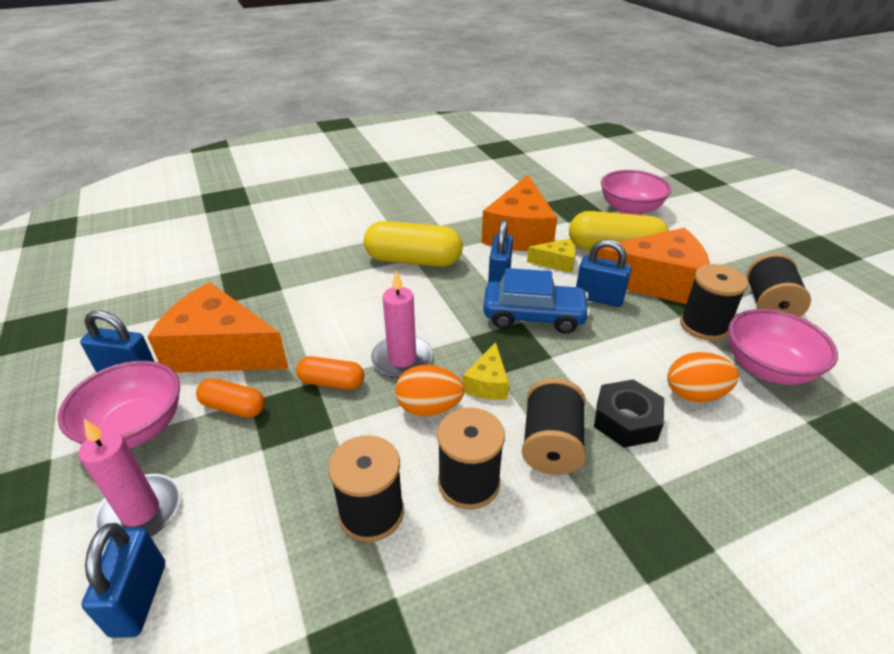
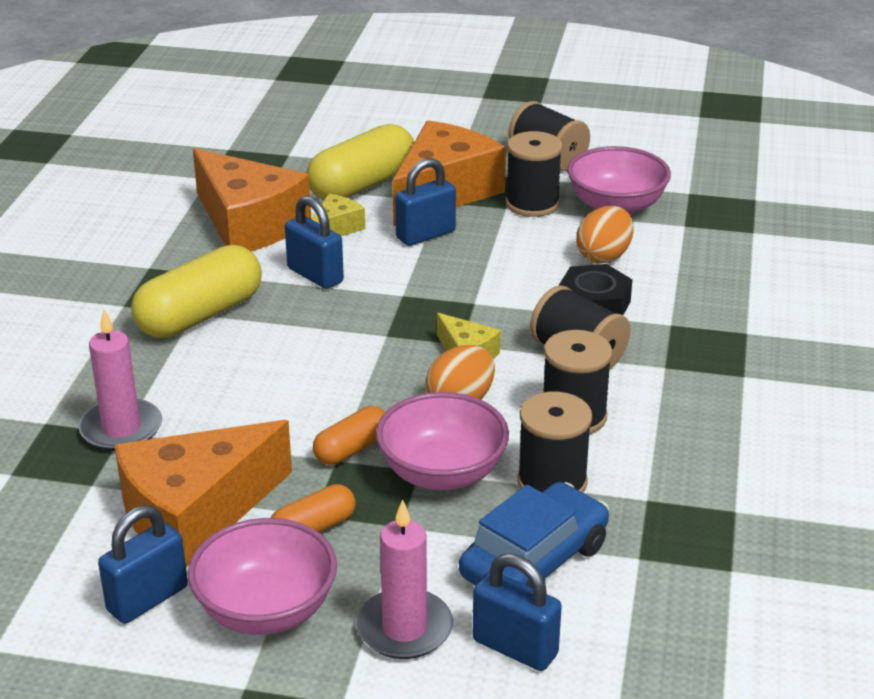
camera: 55 degrees left, 5 degrees down
(402, 359) = (370, 391): pink candle -> pink candle (121, 429)
(533, 316) = (404, 284): blue car -> blue car (534, 561)
(630, 209) = (306, 138): pink bowl -> pink bowl (442, 473)

